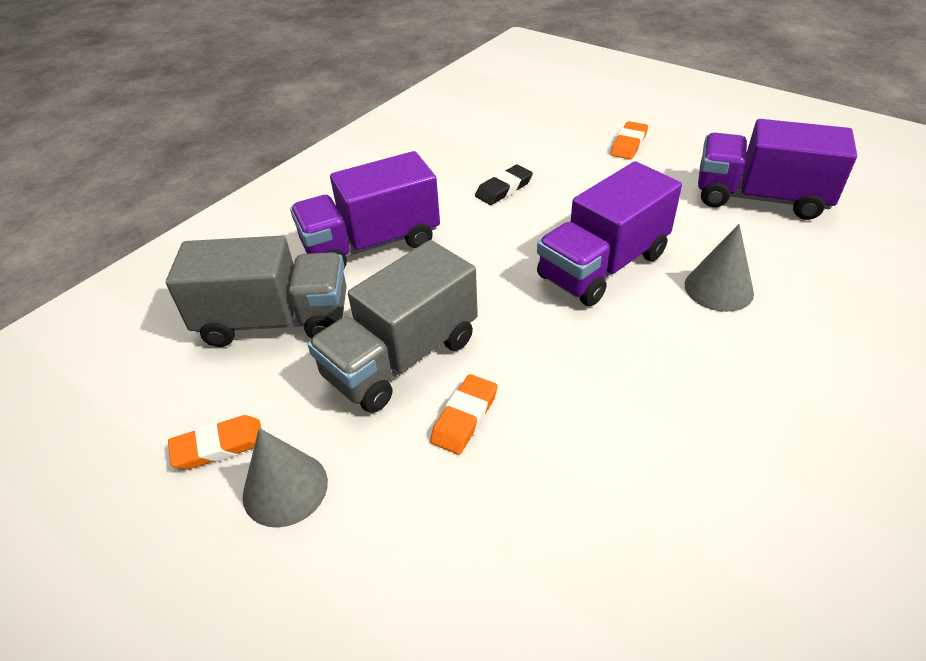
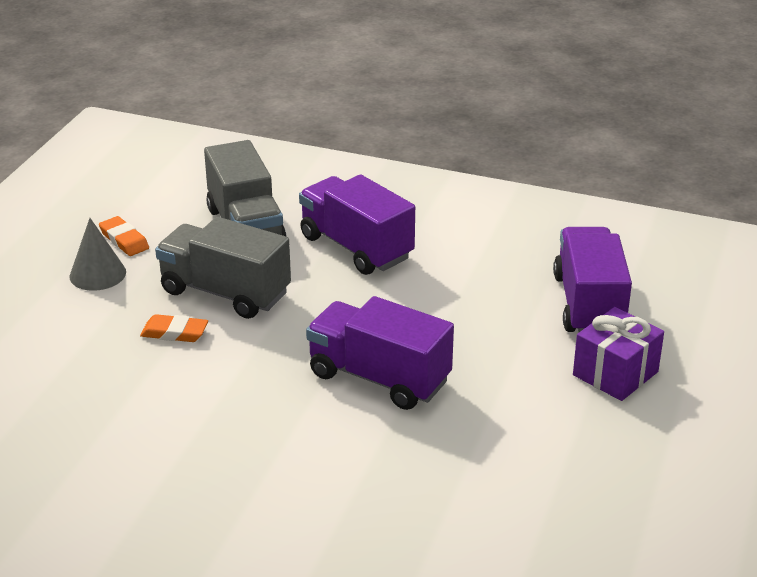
camera: 70 degrees right, 10 degrees down
(504, 189) = (478, 302): black eraser -> none
(628, 144) = (615, 373): orange eraser -> purple gift
(718, 288) = (373, 451): grey cone -> none
(760, 198) = (550, 477): purple truck -> purple truck (589, 304)

